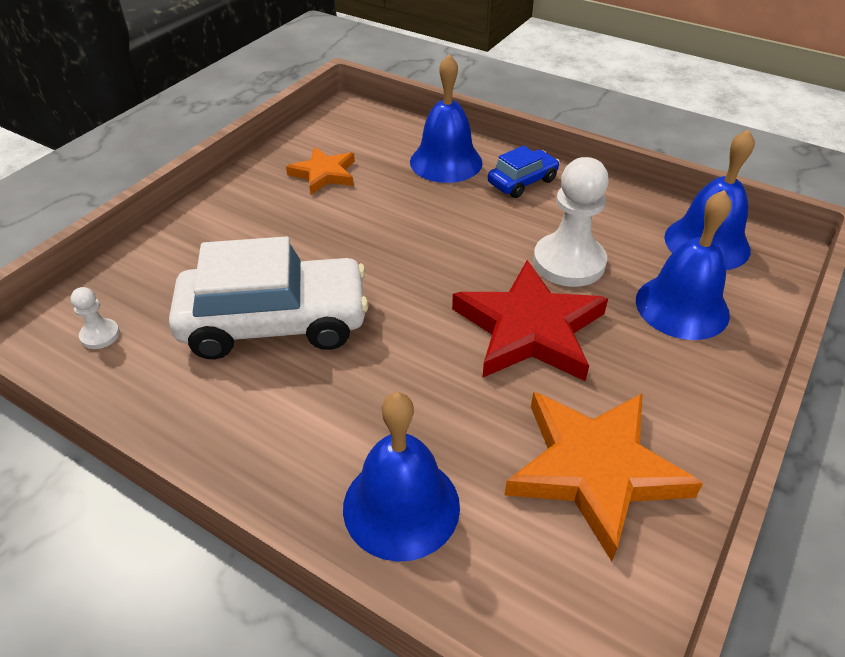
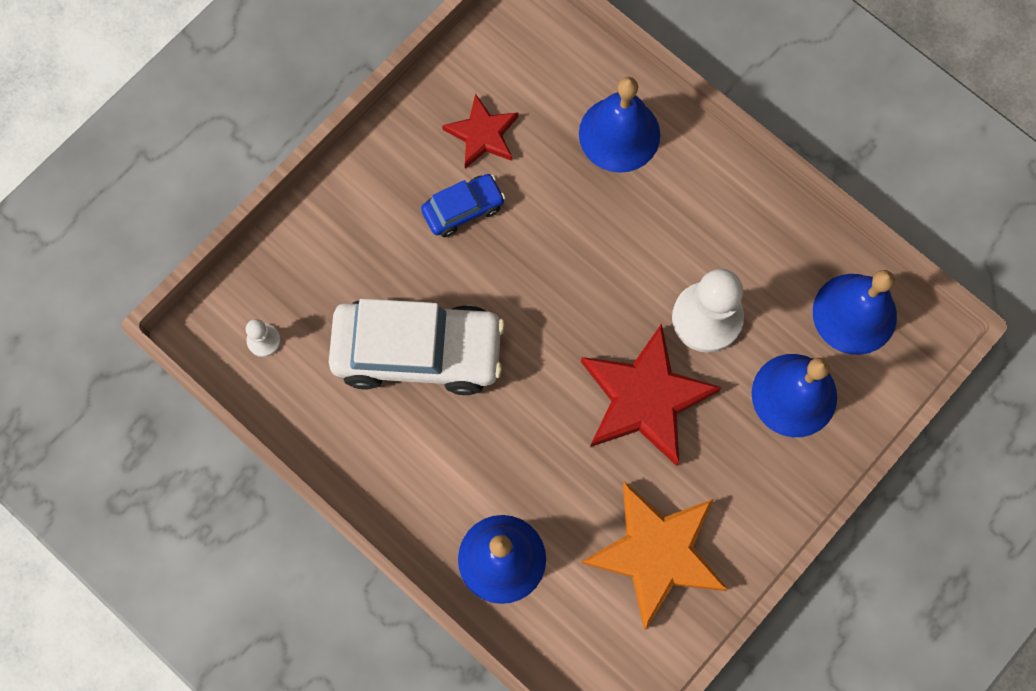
camera: 10 degrees right, 30 degrees up
(324, 174) = (482, 134): orange star -> red star
(522, 182) = (695, 184): blue car -> blue car (463, 209)

